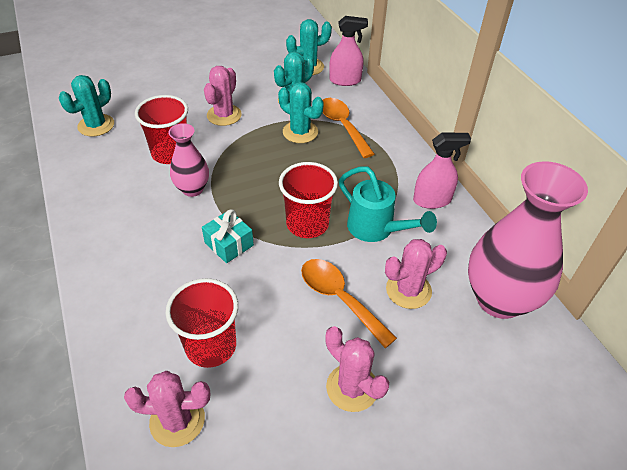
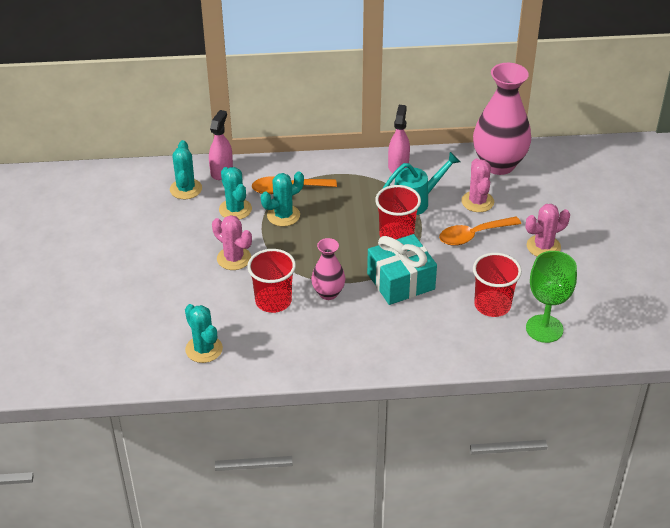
camera: 70 degrees left, 5 degrees down
(177, 420) = (544, 329): pink cactus -> green goblet
(229, 244) = (400, 281): turquoise gift -> turquoise gift, size x1.76

